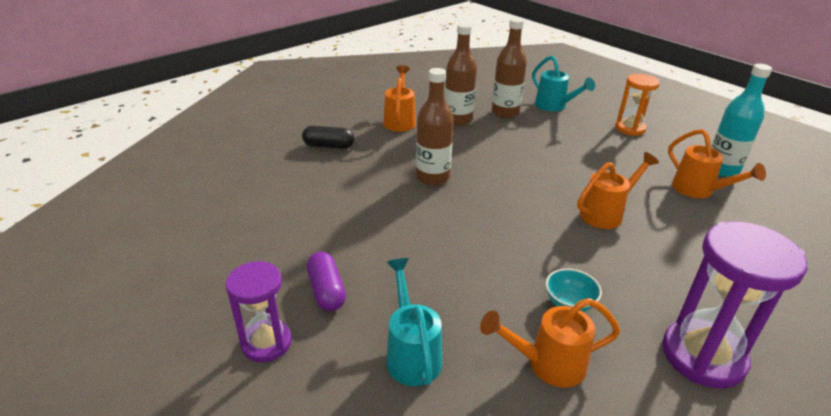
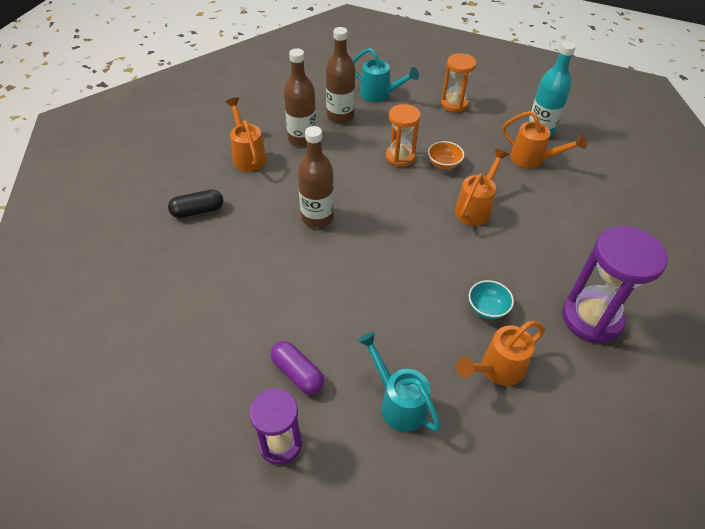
camera: 25 degrees left, 15 degrees up
(546, 154) = (400, 157): none -> orange hourglass
(590, 170) = (444, 164): none -> orange bowl

